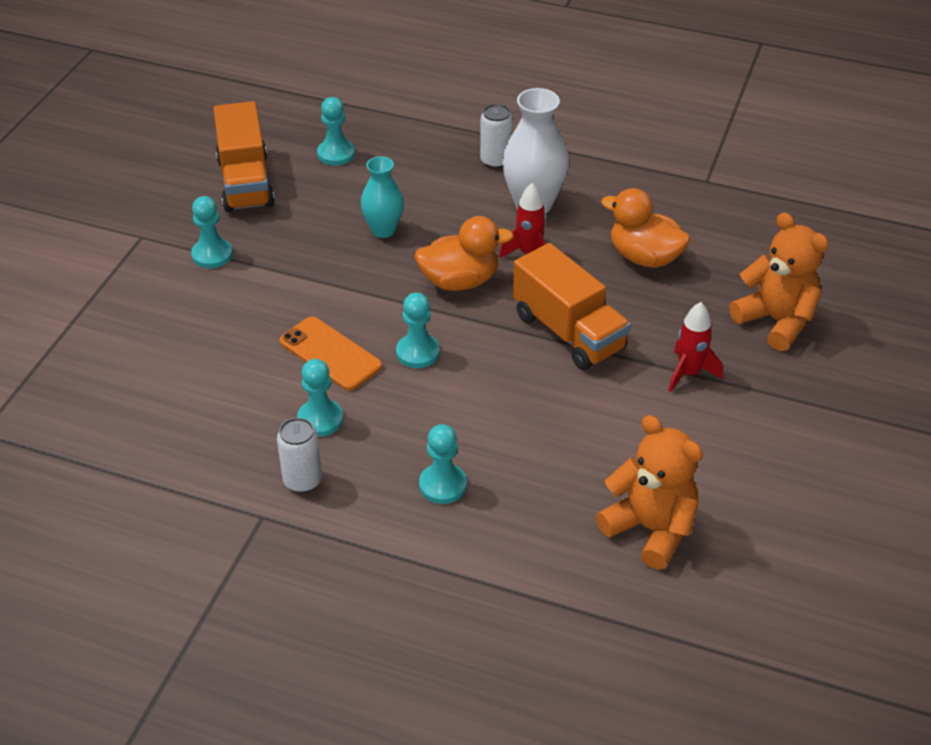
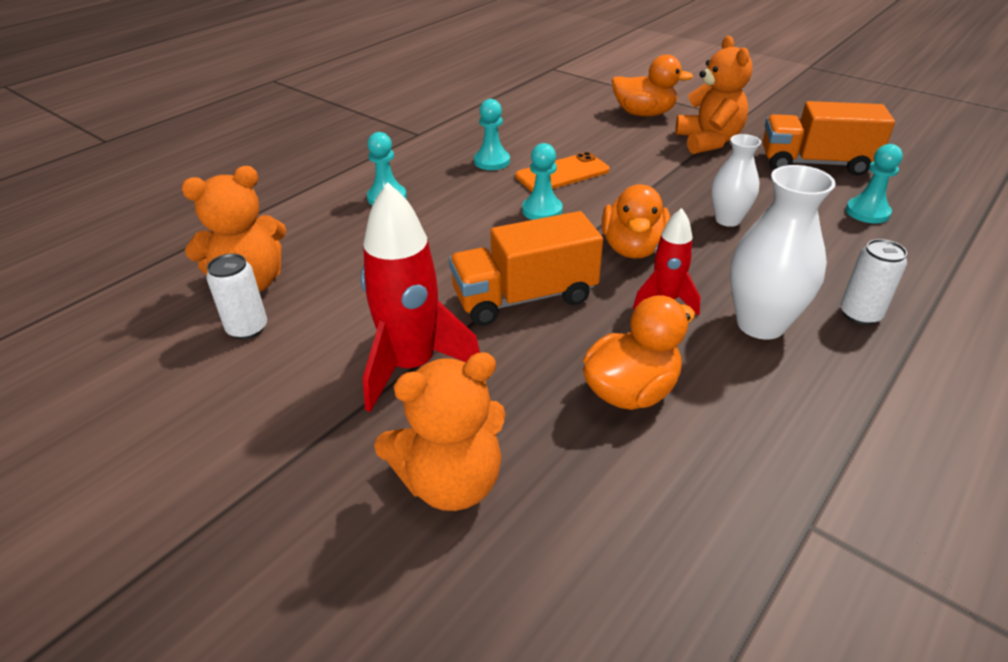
camera: 110 degrees right, 5 degrees down
(143, 314) = (644, 114): none -> orange duck
(212, 255) = (708, 141): turquoise pawn -> orange teddy bear
(302, 480) = (437, 149): white can -> white can (247, 328)
(383, 230) = (728, 220): turquoise vase -> white vase
(689, 373) = (412, 366): red rocket -> red rocket, size x1.75

